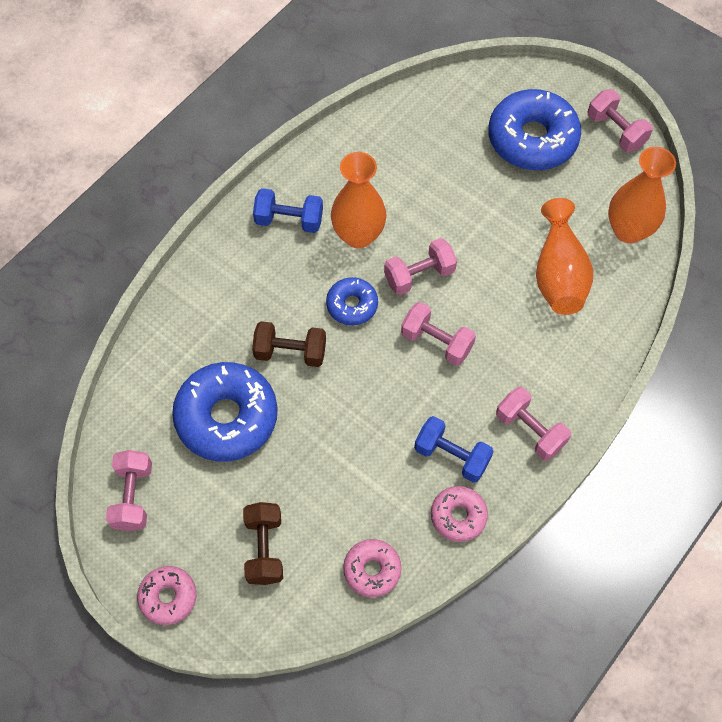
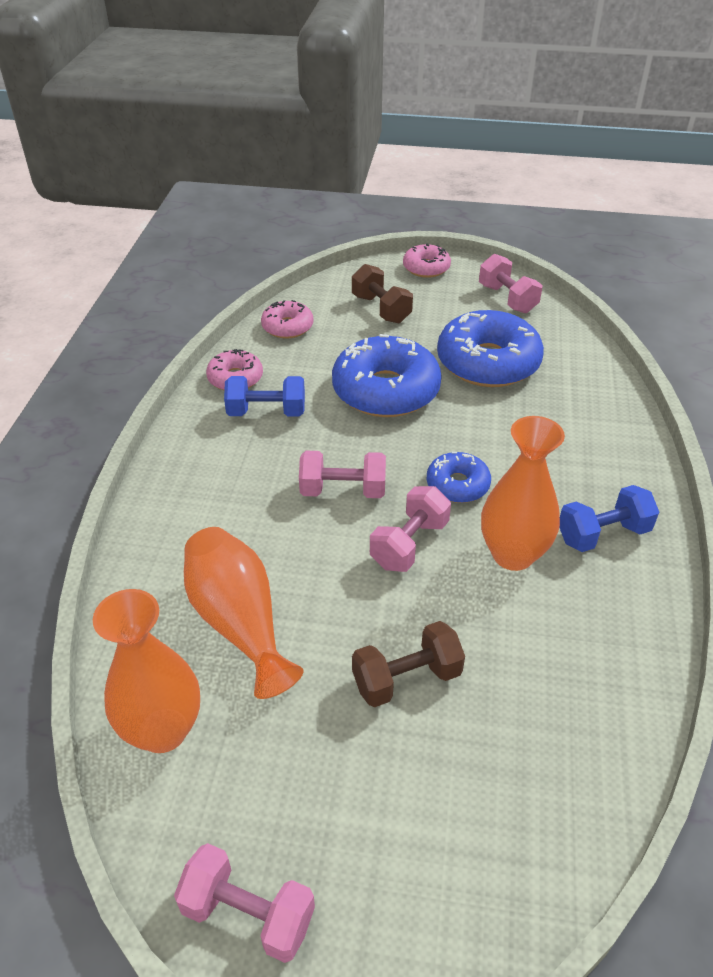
camera: 150 degrees right, 20 degrees down
(290, 352) = (480, 424): brown dumbbell -> brown dumbbell (406, 679)
(530, 430) = (199, 458): pink dumbbell -> none
(532, 139) = (382, 813): blue donut -> blue donut (386, 390)

